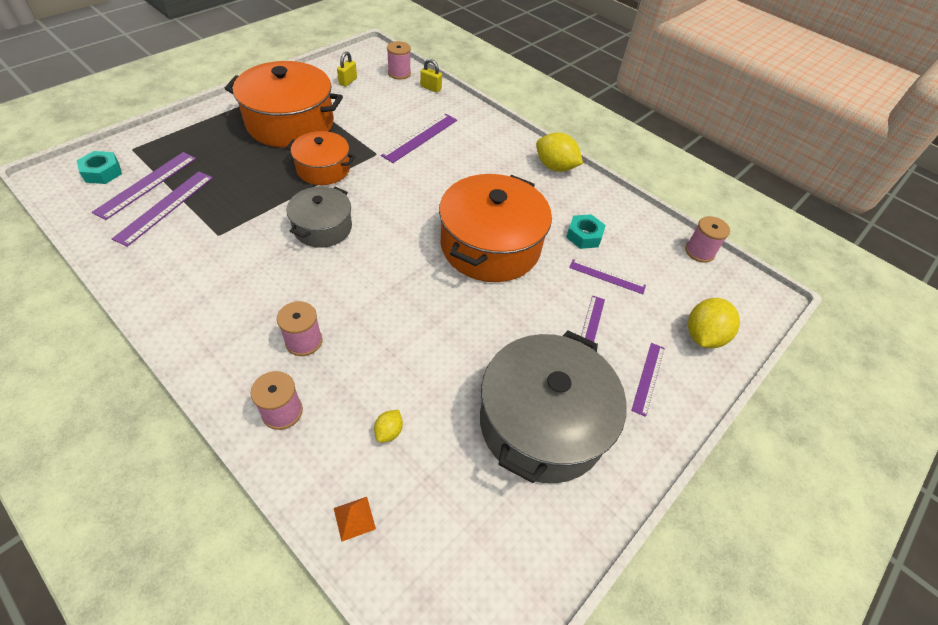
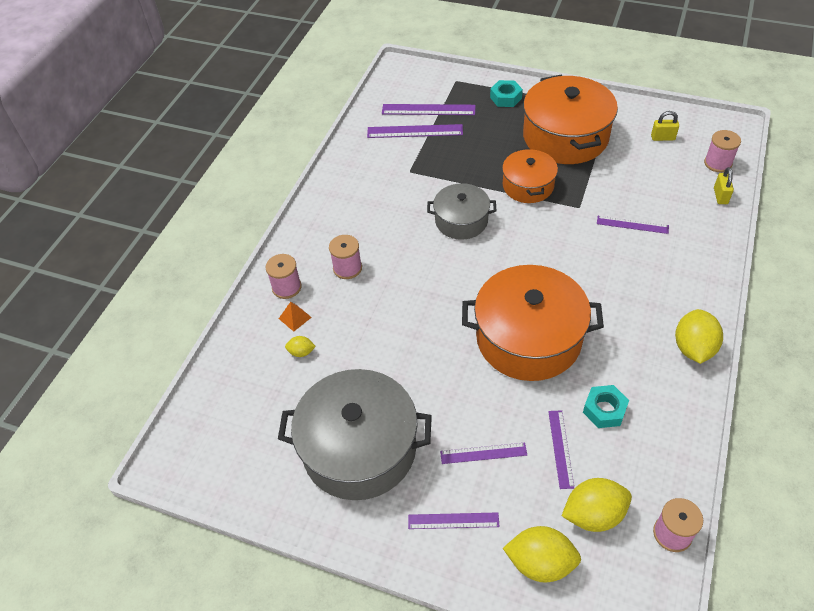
camera: 75 degrees right, 0 degrees up
(102, 172) = (422, 84): turquoise nut -> turquoise nut (506, 98)
(354, 518) = (231, 363): orange pyramid -> orange pyramid (295, 318)
(420, 137) = (632, 224): purple ruler -> purple ruler, size x0.65
(671, 285) = (593, 514): none -> yellow lemon

